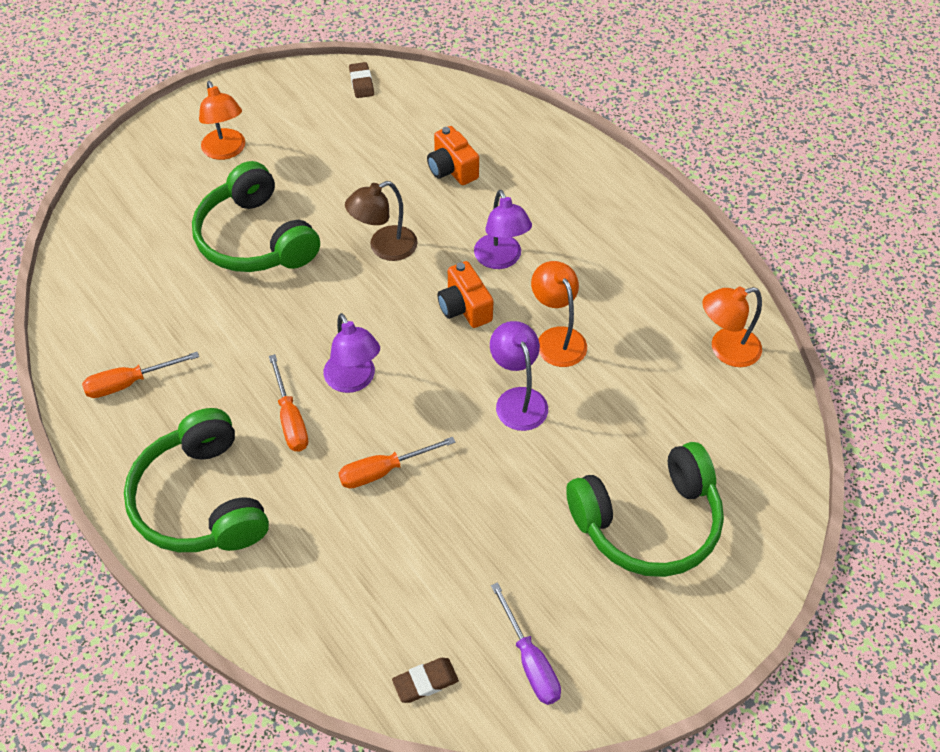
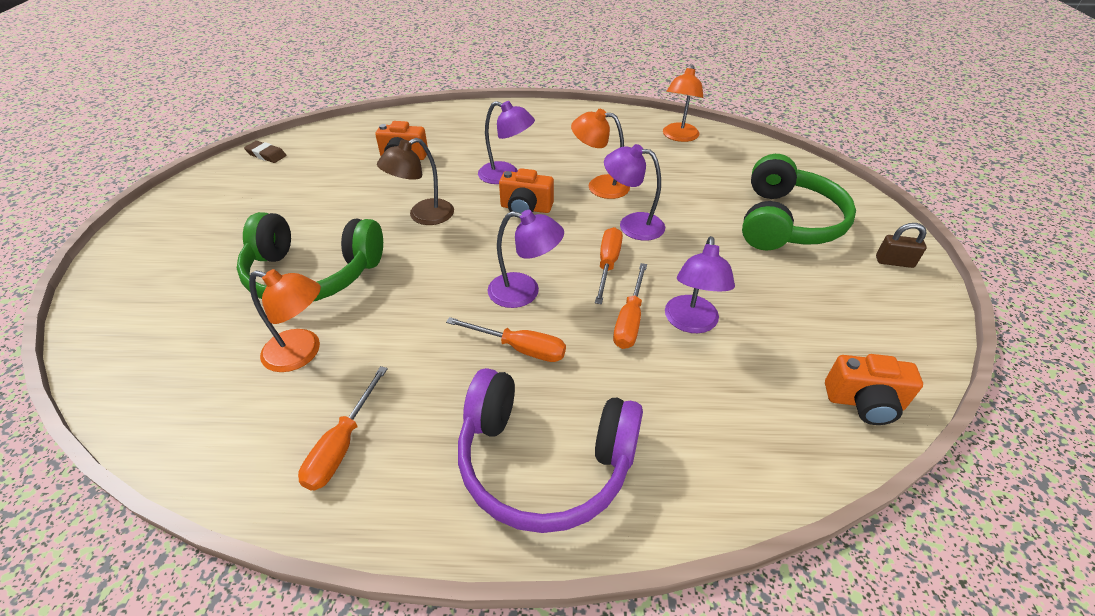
camera: 50 degrees left, 10 degrees down
(201, 500) = (544, 461): green headphones -> purple headphones
(226, 151) = (202, 245): orange lamp -> orange lamp (302, 353)
(384, 248) = (423, 216): brown lamp -> brown lamp turned 45 degrees clockwise
(418, 515) = (691, 323): none -> purple lamp
(425, 682) = (864, 402): brown eraser -> orange camera
(441, 415) = (608, 264): none -> orange screwdriver
(530, 661) = (874, 332): purple screwdriver -> none
(666, 644) = (894, 262): none -> brown padlock

